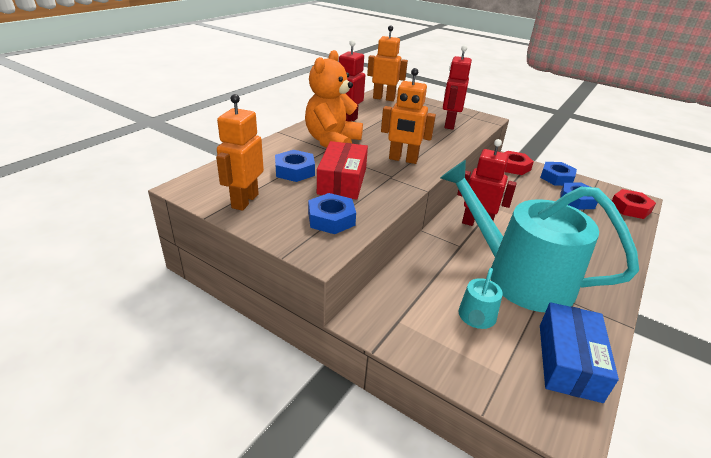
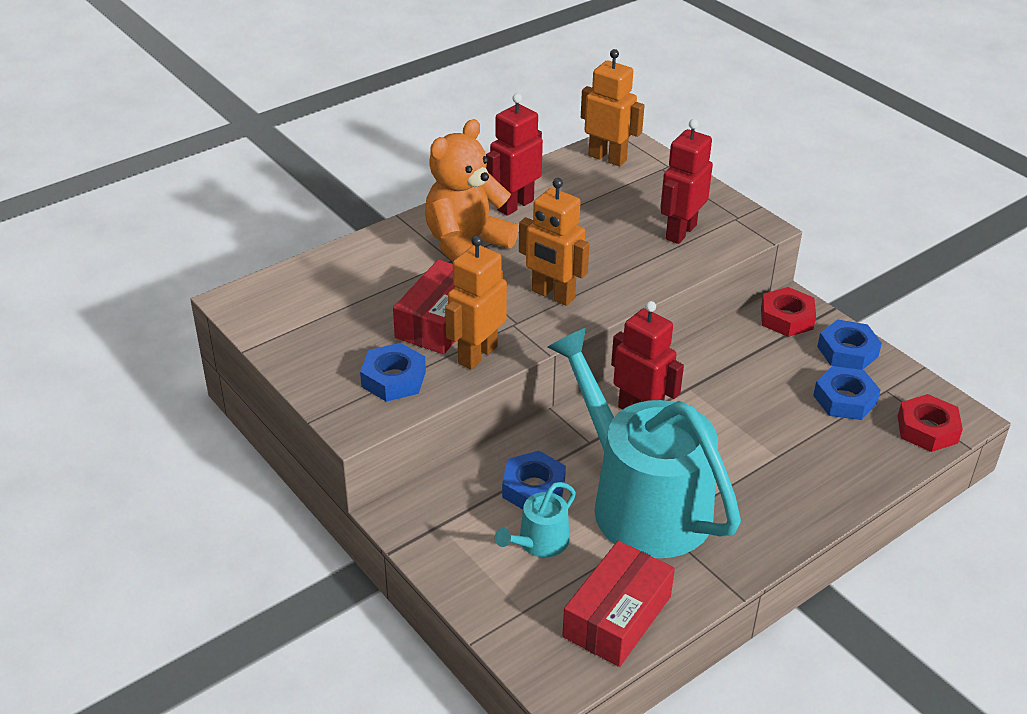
camera: 20 degrees right, 5 degrees up
(244, 201) = (299, 334): orange robot -> orange robot (477, 354)
(295, 171) = (385, 294): blue nut -> blue nut (533, 488)
(568, 361) = (617, 616): blue box -> red box

